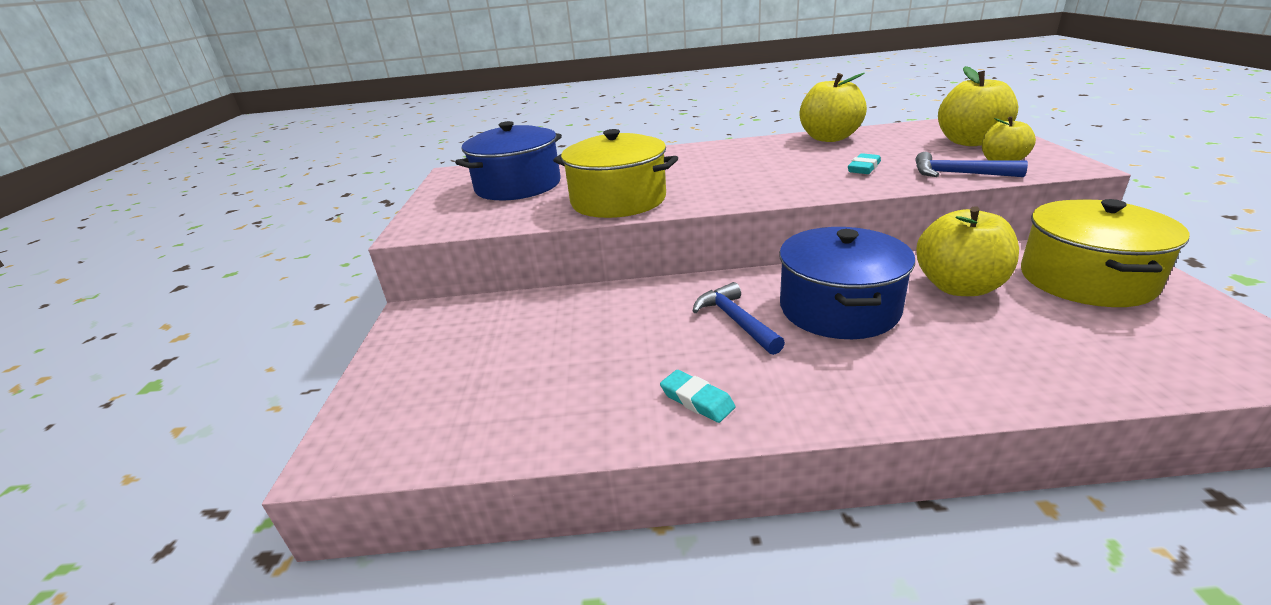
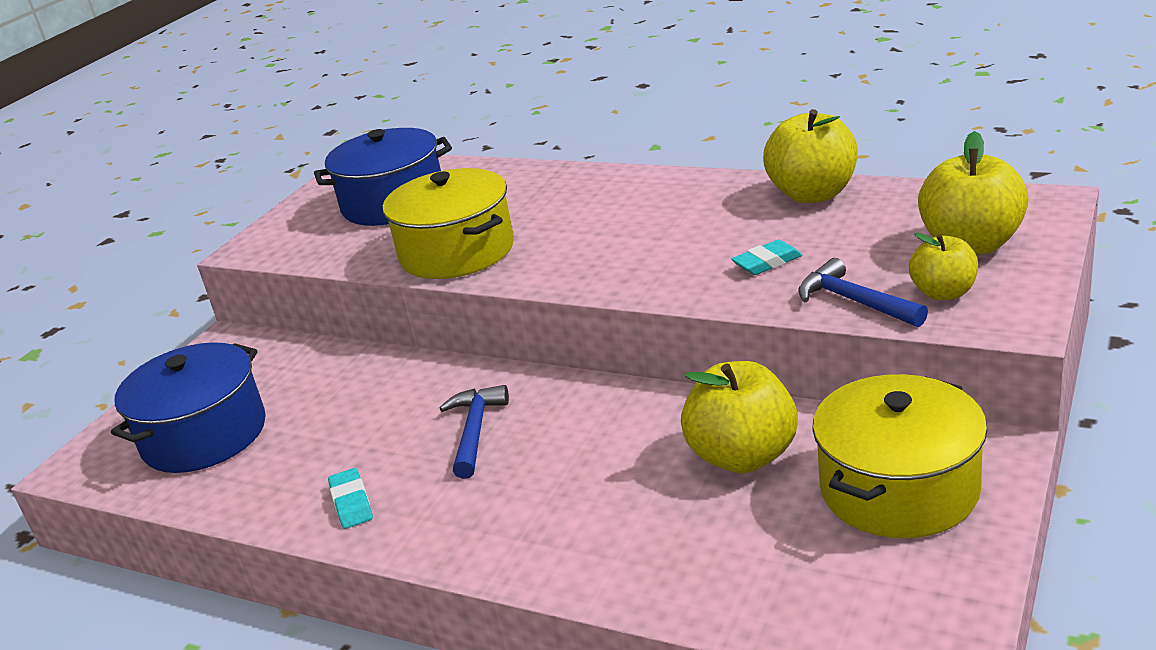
camera: 30 degrees right, 0 degrees up
(839, 308) = (586, 446): blue pot -> blue pot (204, 435)

